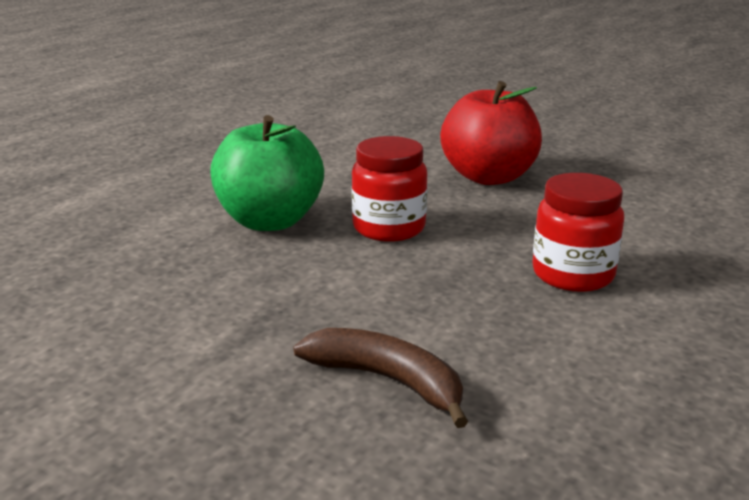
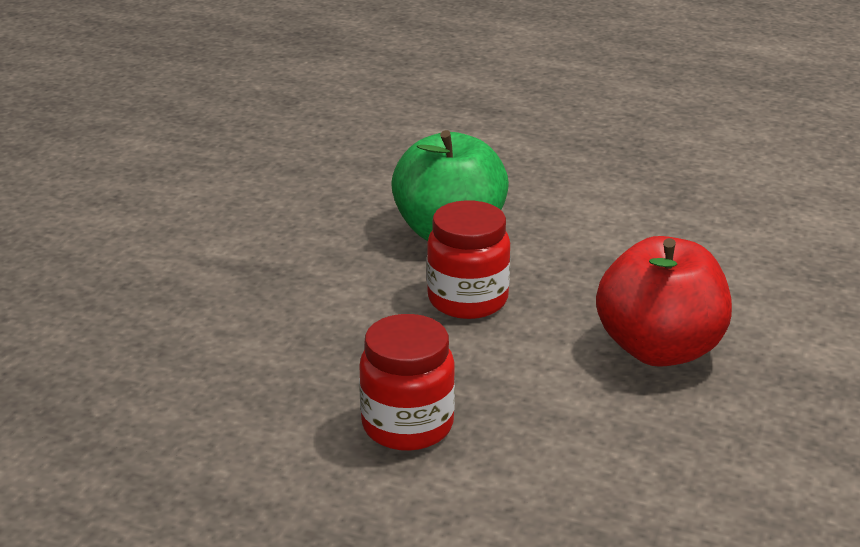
camera: 75 degrees right, 5 degrees up
(388, 381) = (181, 339): brown banana -> none

